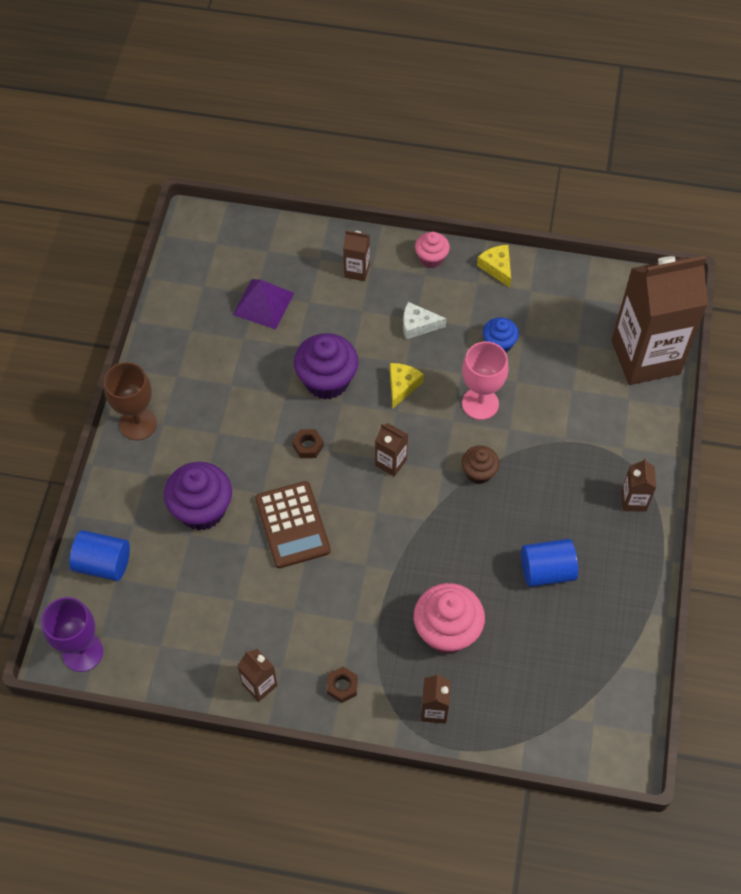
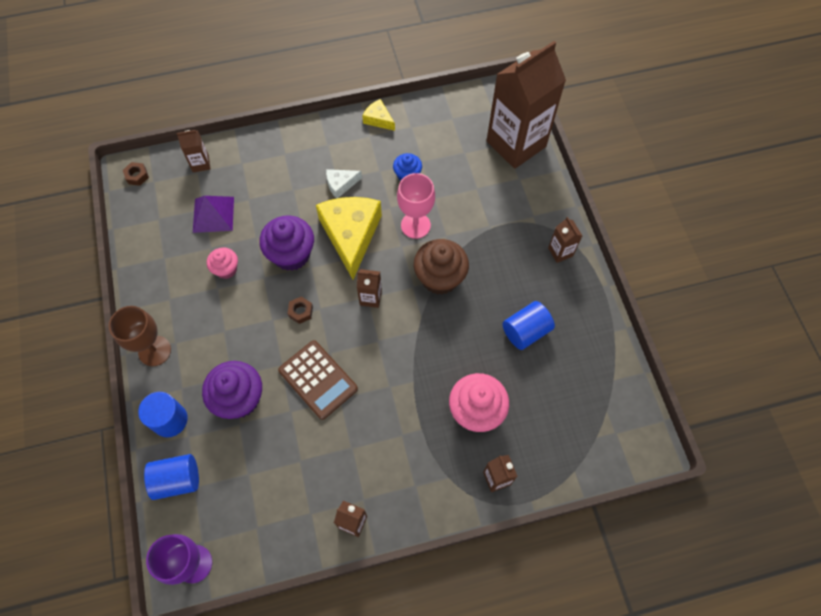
camera: 25 degrees left, 5 degrees up
(122, 500) = (170, 420): none -> blue cylinder
(342, 686) = (418, 492): brown nut -> brown nut (137, 176)
(357, 271) = (274, 161): brown carton -> brown carton (200, 163)
(402, 386) = (351, 235): yellow cheese -> yellow cheese, size x2.16
(431, 258) = (327, 131): pink cupcake -> pink cupcake (226, 269)
(479, 472) = (440, 278): brown cupcake -> brown cupcake, size x1.75

